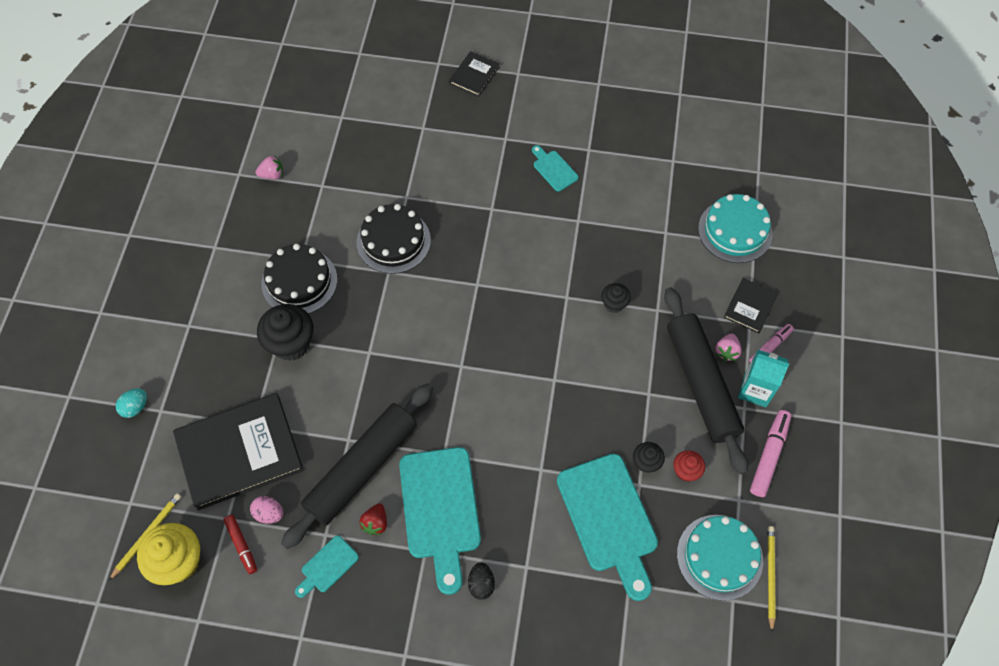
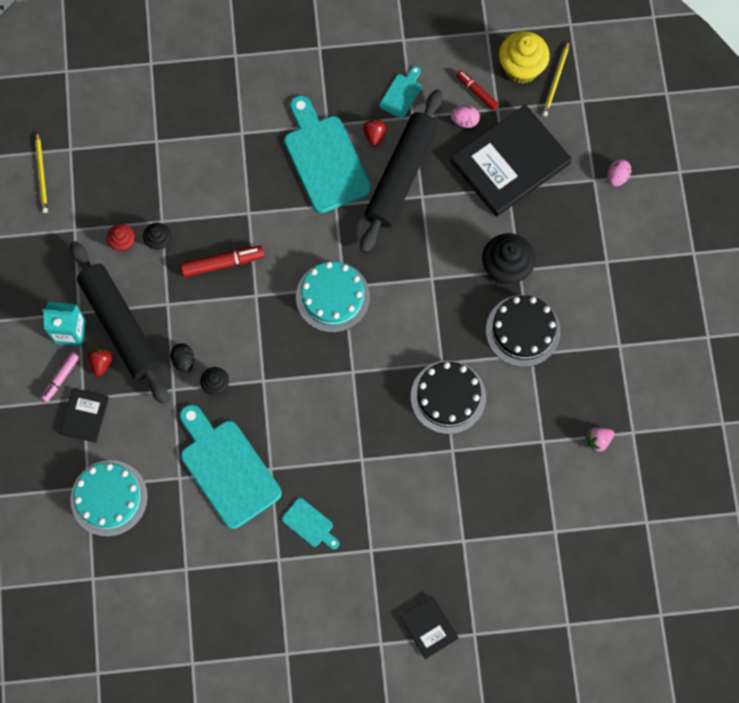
camera: 165 degrees right, 10 degrees up
(135, 407) = (617, 177): turquoise egg -> pink egg
(474, 75) = (428, 627): black book -> black book turned 45 degrees counterclockwise
(481, 584) = (274, 111): black egg -> black egg (184, 361)
(581, 421) = (223, 263): none -> red marker
(609, 518) = (182, 187): turquoise cutting board -> turquoise cutting board (227, 469)
(719, 557) = (85, 179): turquoise cake -> turquoise cake (332, 297)
(726, 351) = (101, 363): pink strawberry -> red strawberry
(769, 455) = (52, 274): pink marker -> none

